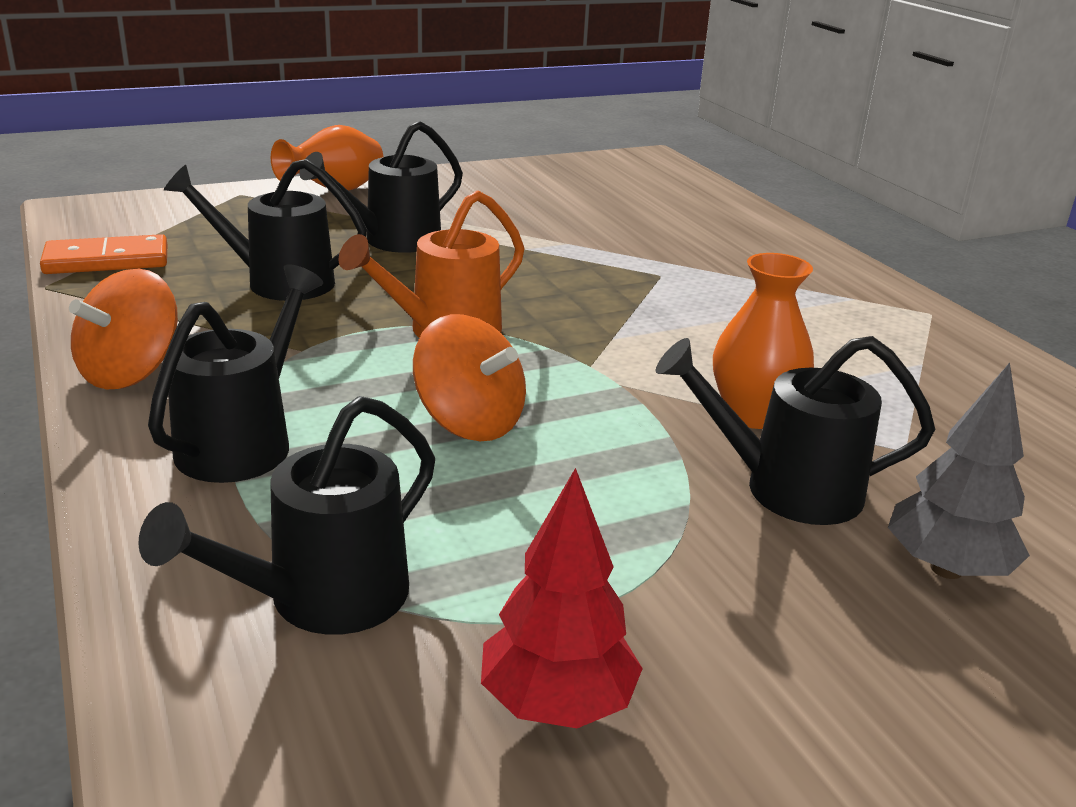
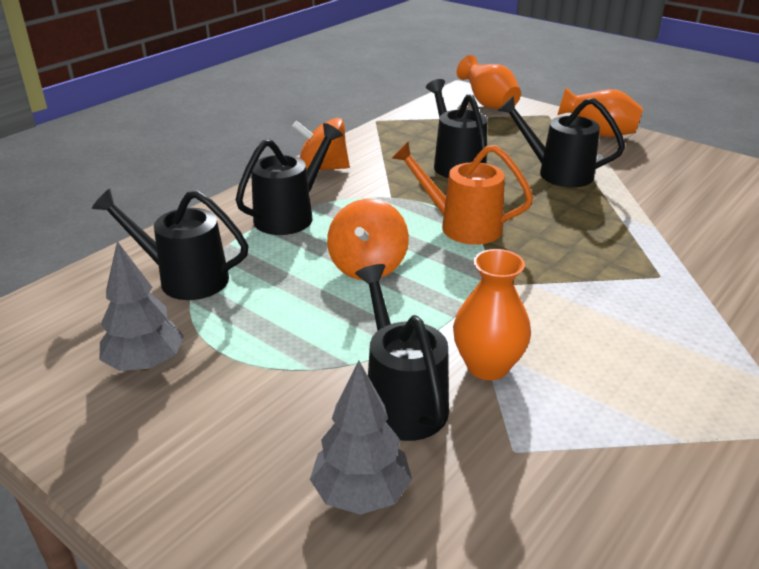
camera: 65 degrees right, 5 degrees up
(107, 261) = (419, 120): orange domino -> none
(146, 210) = (488, 104): none -> orange vase
(244, 441) = (290, 215): black watering can -> black watering can turned 45 degrees counterclockwise
(557, 703) = (146, 364): red tree -> grey tree

